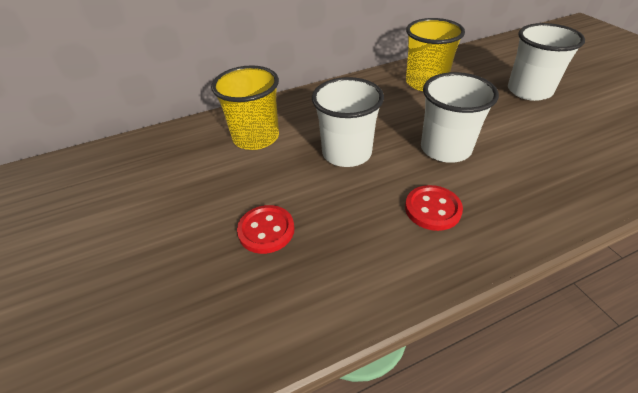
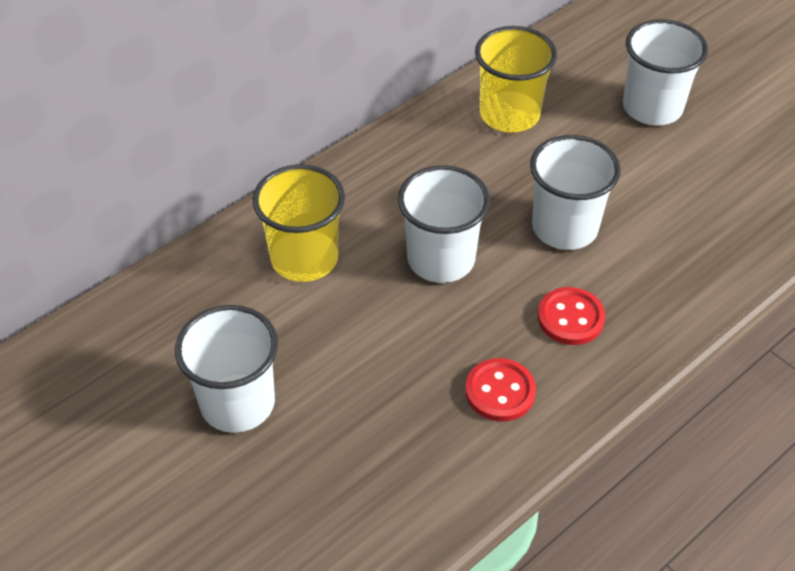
camera: 20 degrees left, 5 degrees up
(157, 216) = (237, 403): none -> white cup
(266, 230) = (387, 389): red button -> red button (500, 391)

